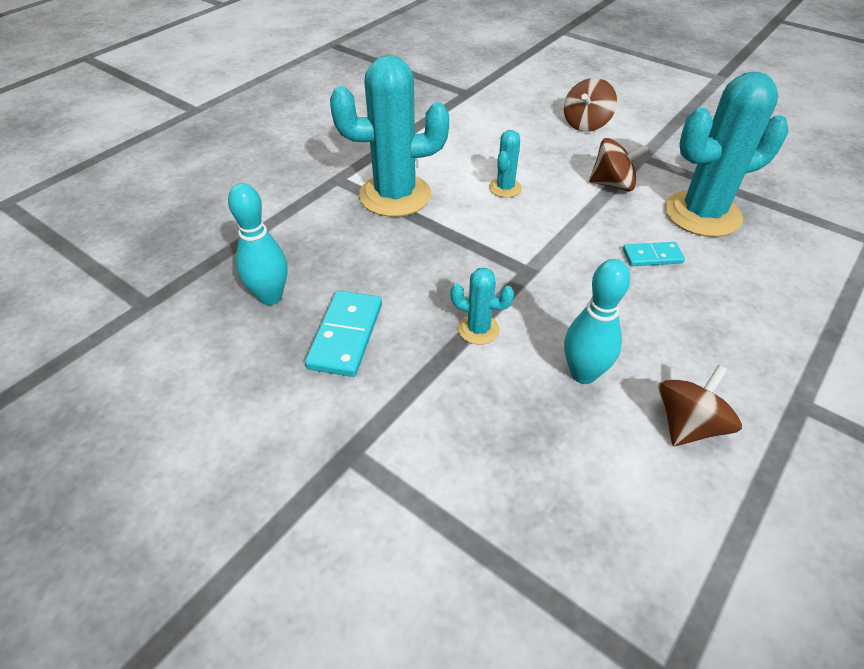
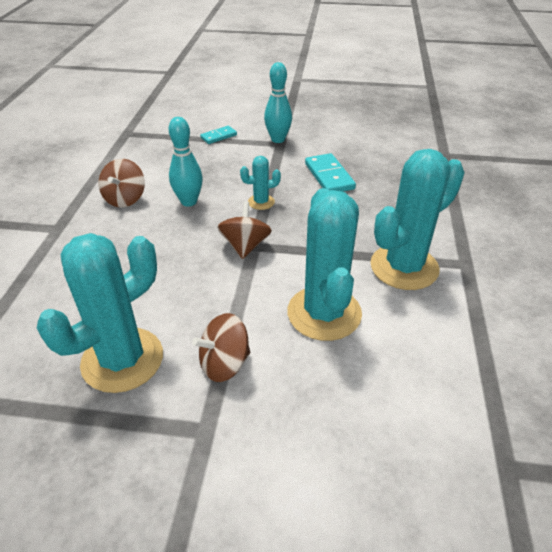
camera: 150 degrees right, 5 degrees down
(270, 297) = (391, 178): turquoise bowling pin -> turquoise bowling pin (278, 139)
(505, 188) = (324, 313): turquoise cactus -> turquoise cactus, size x2.17
(586, 124) = (303, 471): brown spinning top -> brown spinning top (245, 246)
(652, 256) = (164, 292): turquoise domino -> turquoise domino (218, 136)

